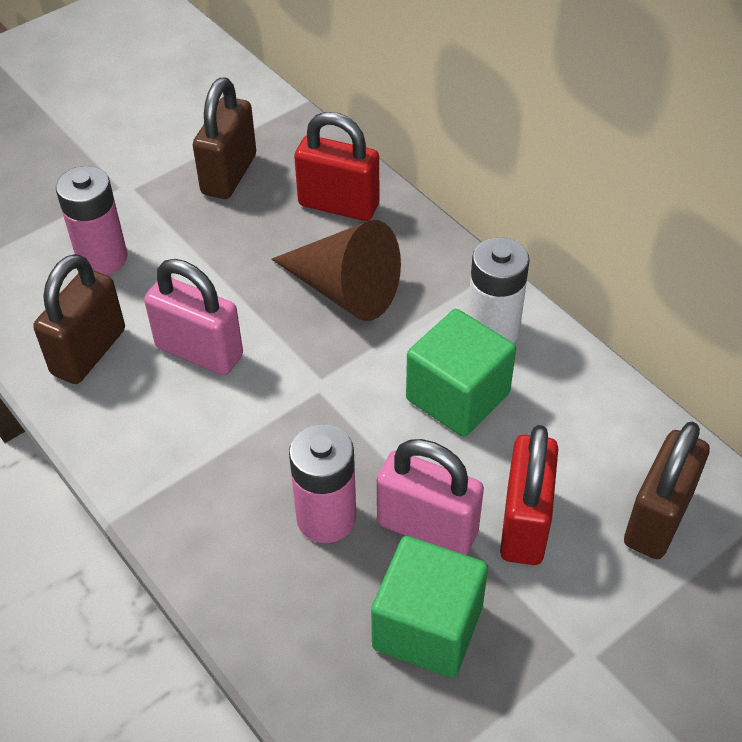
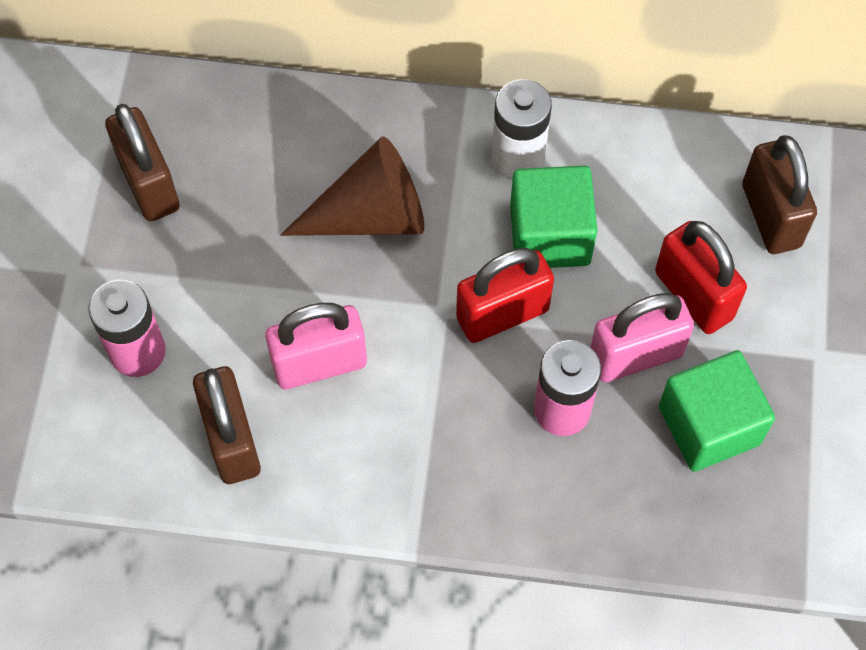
camera: 45 degrees left, 15 degrees up
(338, 205) = (277, 139): red padlock -> red padlock (502, 314)

